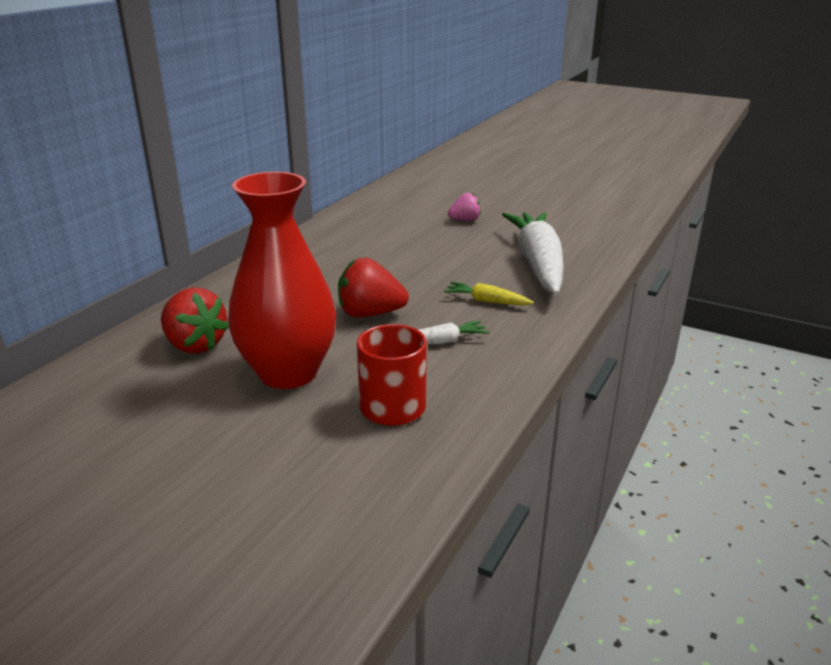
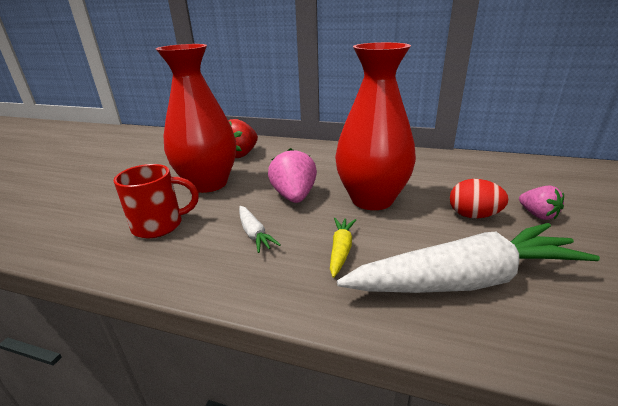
camera: 80 degrees right, 0 degrees up
(370, 314) = (294, 196): red strawberry -> pink strawberry
(403, 275) = (372, 199): none -> red vase
(455, 241) = (473, 215): none -> red egg

